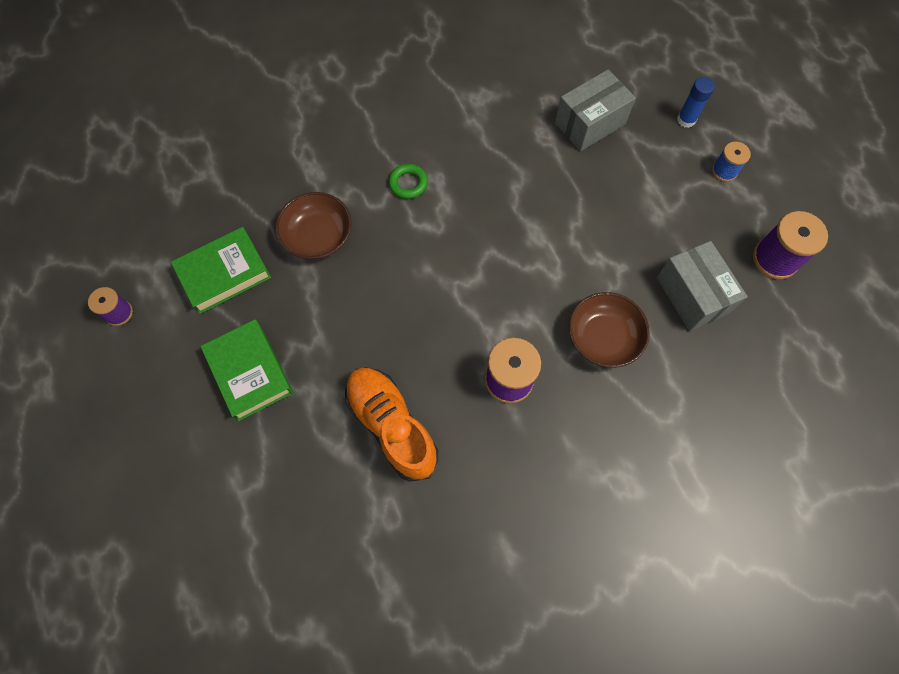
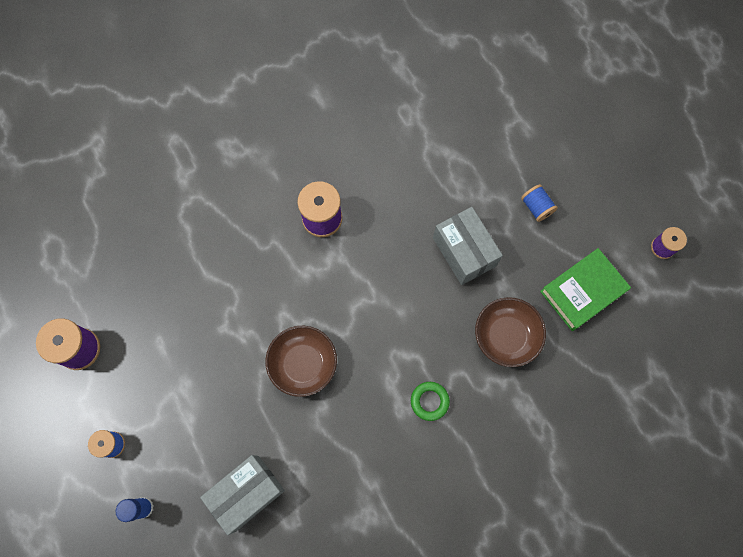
camera: 175 degrees right, 5 degrees up
(250, 372) = (536, 207): green book -> blue spool
(391, 426) = (413, 175): orange shoe -> none
(603, 338) = (242, 261): brown bowl -> brown bowl (303, 364)
(692, 295) = (161, 306): grey box -> grey box (464, 252)

